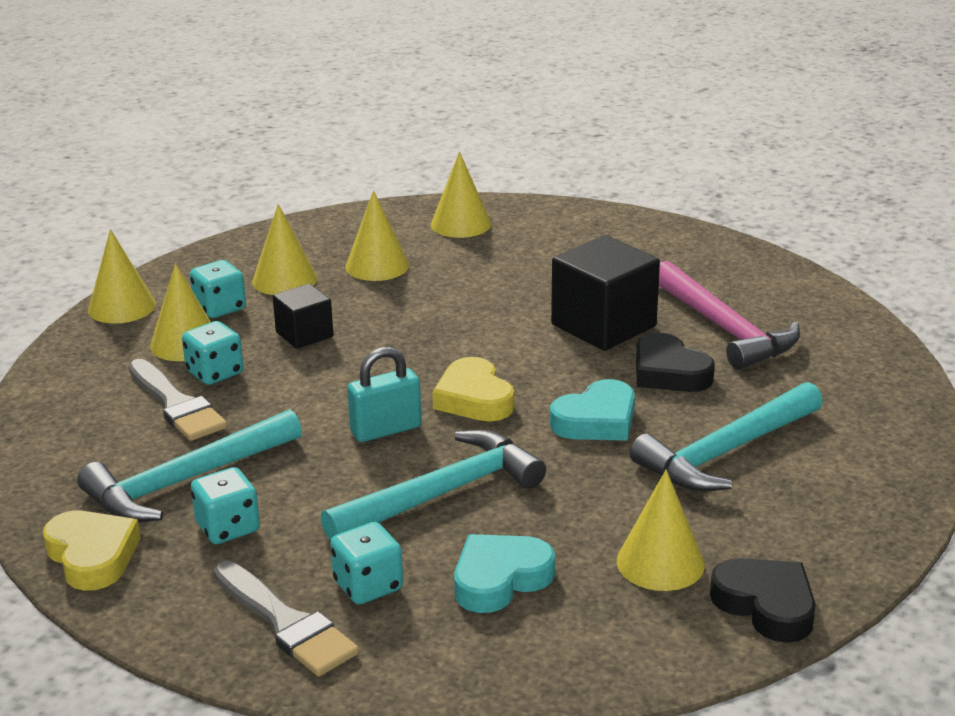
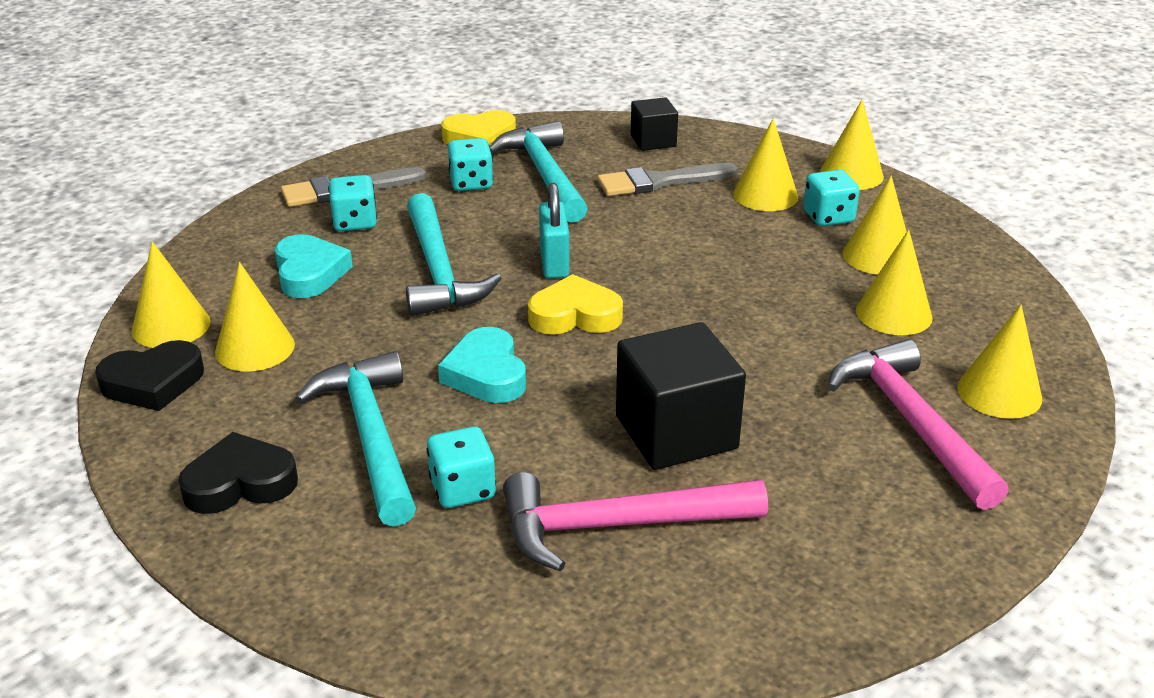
camera: 110 degrees right, 5 degrees up
(215, 373) = (703, 202): turquoise dice -> turquoise dice (463, 489)
(304, 334) = (752, 250): black cube -> black cube (653, 141)
(520, 248) = (911, 422): none -> pink hammer
(668, 638) = (171, 326): none -> yellow cone
(669, 372) = (544, 448): black heart -> black heart (240, 483)

